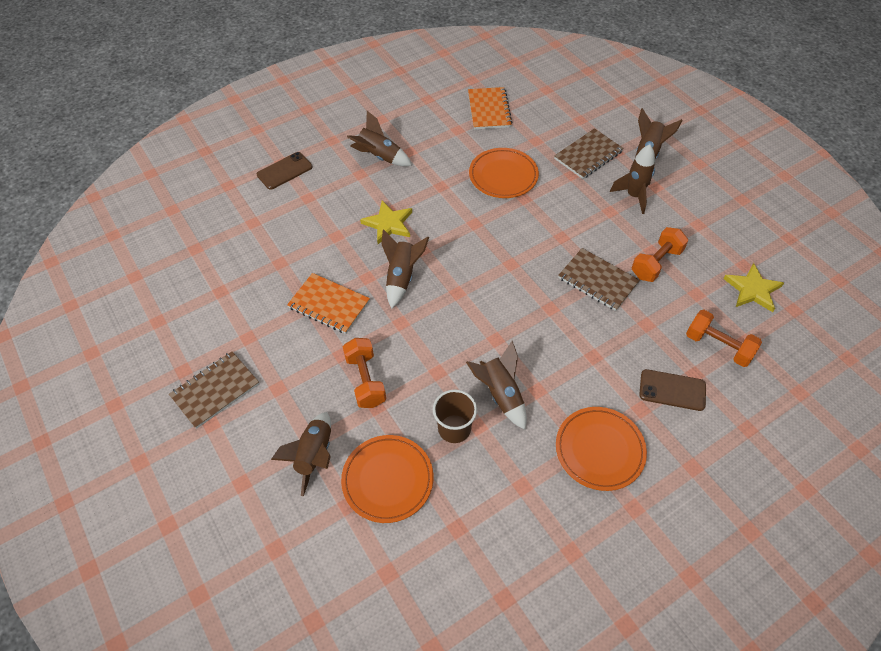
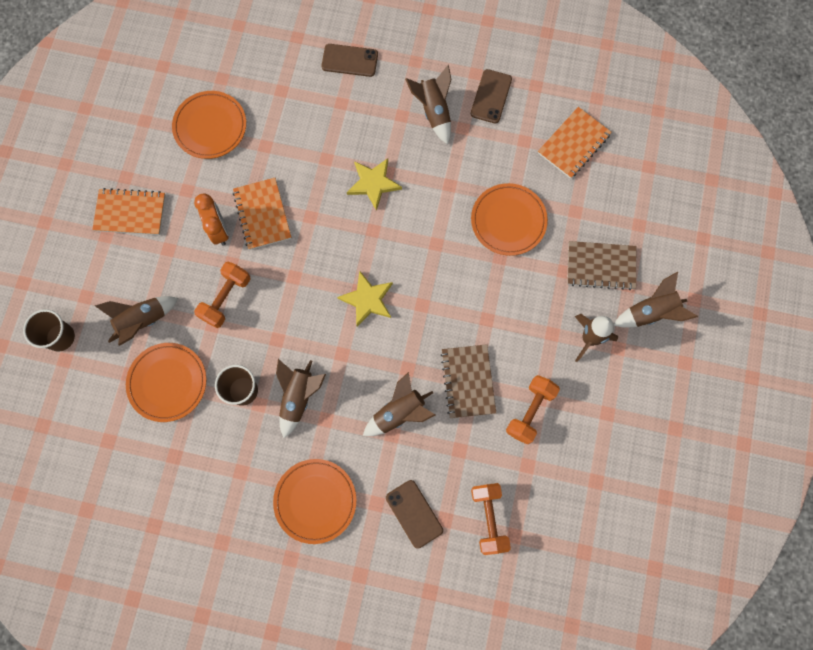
camera: 45 degrees right, 20 degrees up
(215, 390) = (130, 213): brown notebook -> orange notebook
(220, 284) = (210, 127): none -> orange plate
(252, 534) = (60, 337): none -> brown cup
(306, 341) = (218, 230): none -> orange clock
(402, 277) = (333, 240): brown rocket -> brown rocket (399, 413)
(406, 123) = (491, 96): none -> brown phone
(656, 263) = (530, 411): orange dumbbell -> orange dumbbell turned 60 degrees counterclockwise
(752, 290) = (574, 506): yellow star -> yellow star (367, 299)

